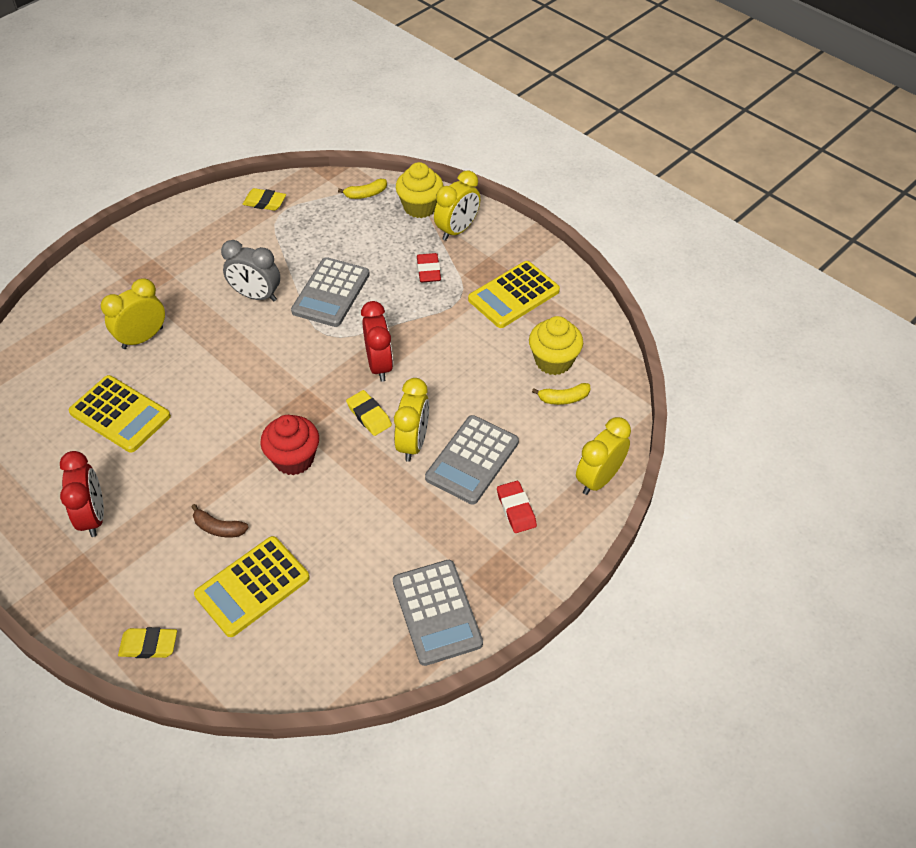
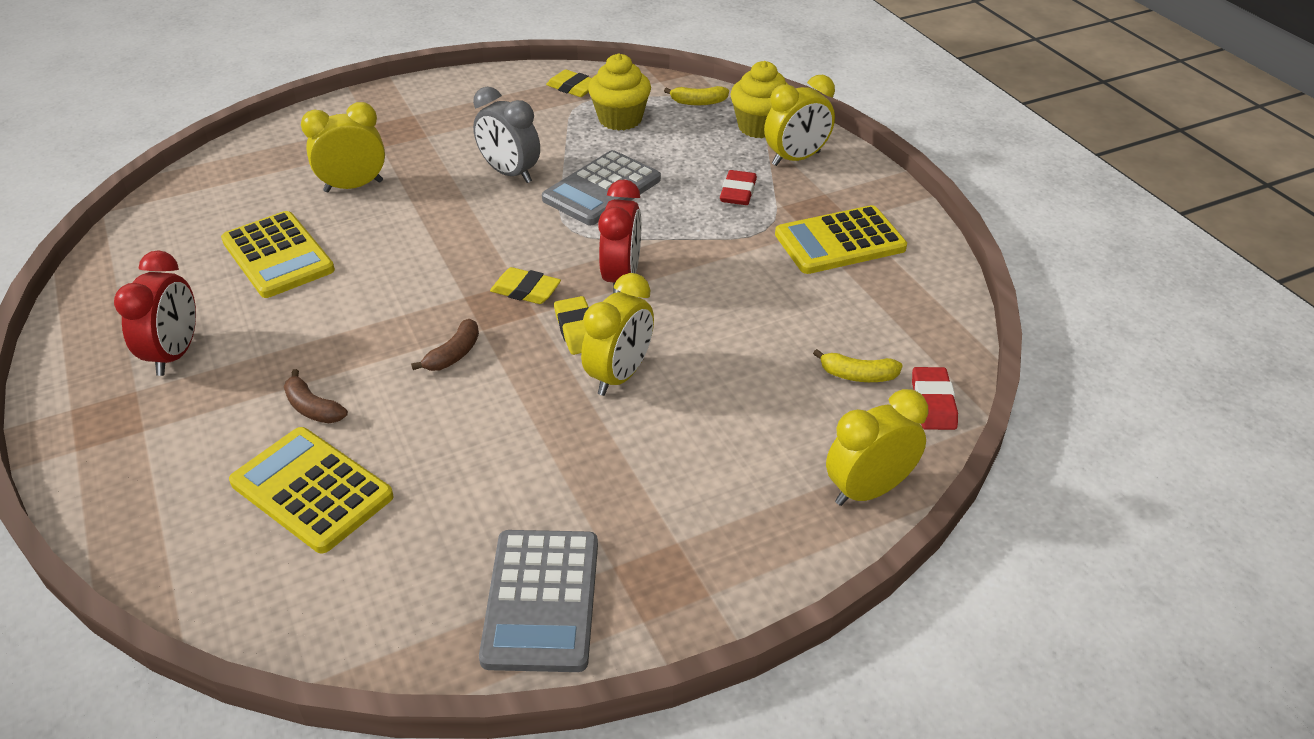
camera: 20 degrees right, 10 degrees down
(149, 645) = (138, 522): yellow eraser -> yellow eraser (526, 290)
(252, 587) = (311, 490): yellow calculator -> yellow calculator turned 60 degrees clockwise
(294, 459) = (454, 354): red cupcake -> brown banana
(472, 460) = (691, 417): grey calculator -> none
(516, 509) = (725, 496): red eraser -> red eraser (933, 403)
(553, 361) = (863, 327): yellow cupcake -> yellow cupcake (620, 119)

